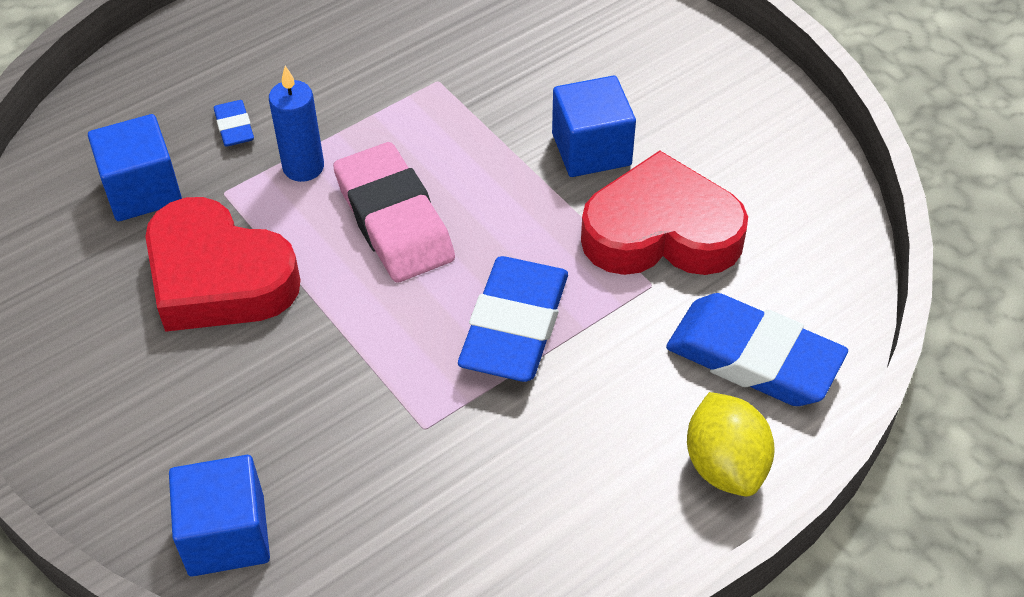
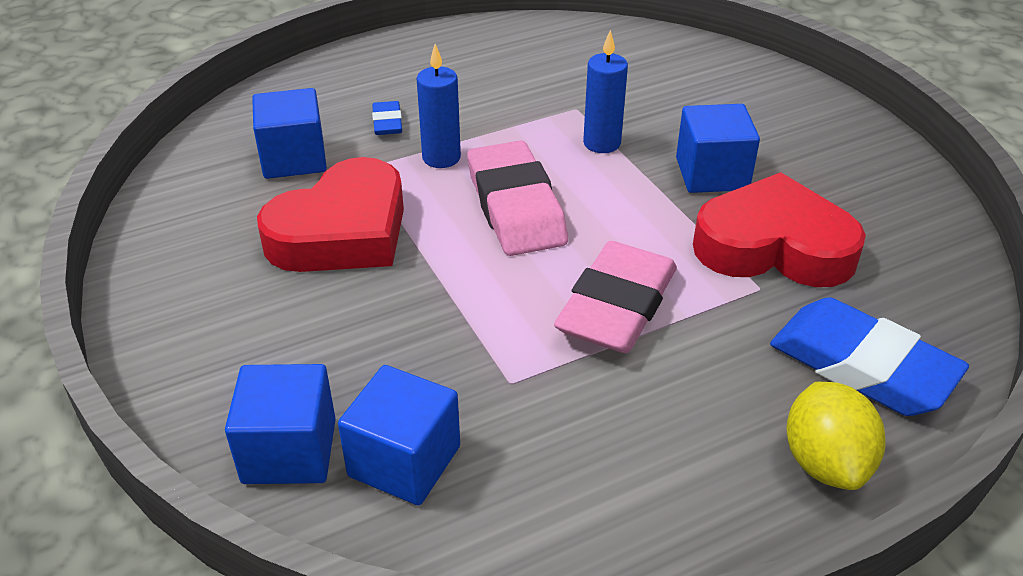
camera: 10 degrees right, 10 degrees down
(218, 278) = (342, 232): red heart -> red heart turned 90 degrees counterclockwise
(339, 527) = (404, 461): none -> blue cube
(472, 124) = (602, 143): none -> blue candle
(514, 326) = (617, 306): blue eraser -> pink eraser

